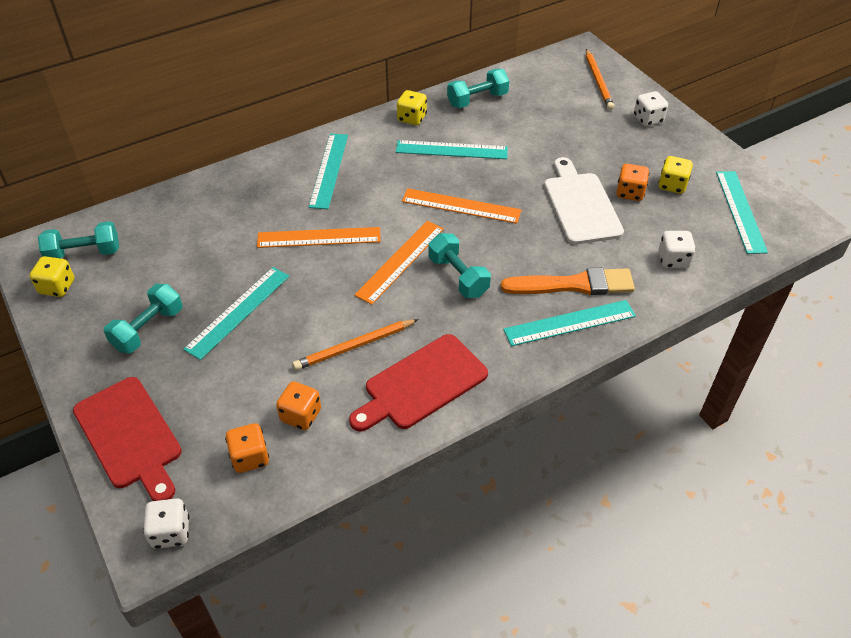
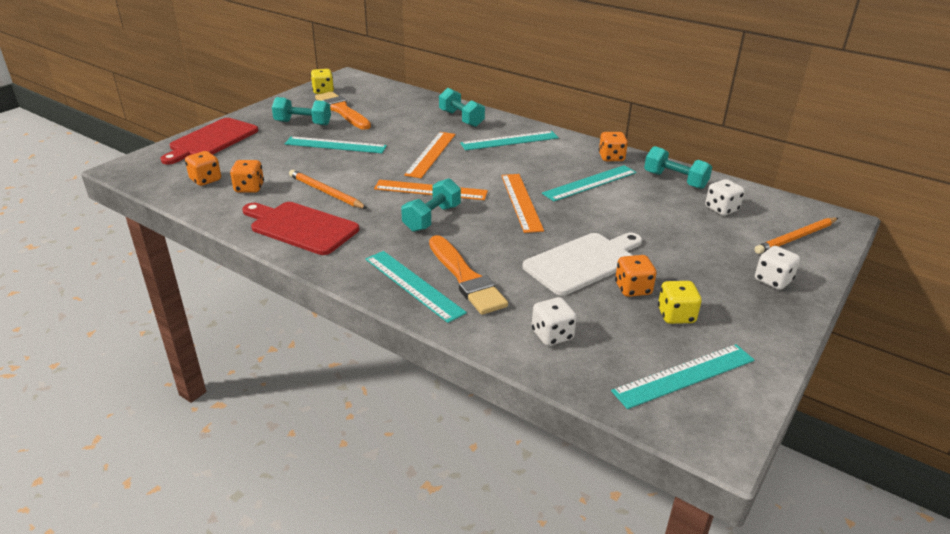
camera: 65 degrees right, 15 degrees down
(84, 253) = (356, 90): turquoise dumbbell -> turquoise dumbbell (461, 119)
(139, 283) = (342, 111): none -> orange brush
(171, 532) = (139, 170): white dice -> white dice (721, 209)
(319, 237) = (431, 154): orange ruler -> orange ruler turned 45 degrees clockwise
(412, 118) = (611, 157): yellow dice -> orange dice
(451, 150) = (590, 183): turquoise ruler -> turquoise ruler turned 75 degrees clockwise

